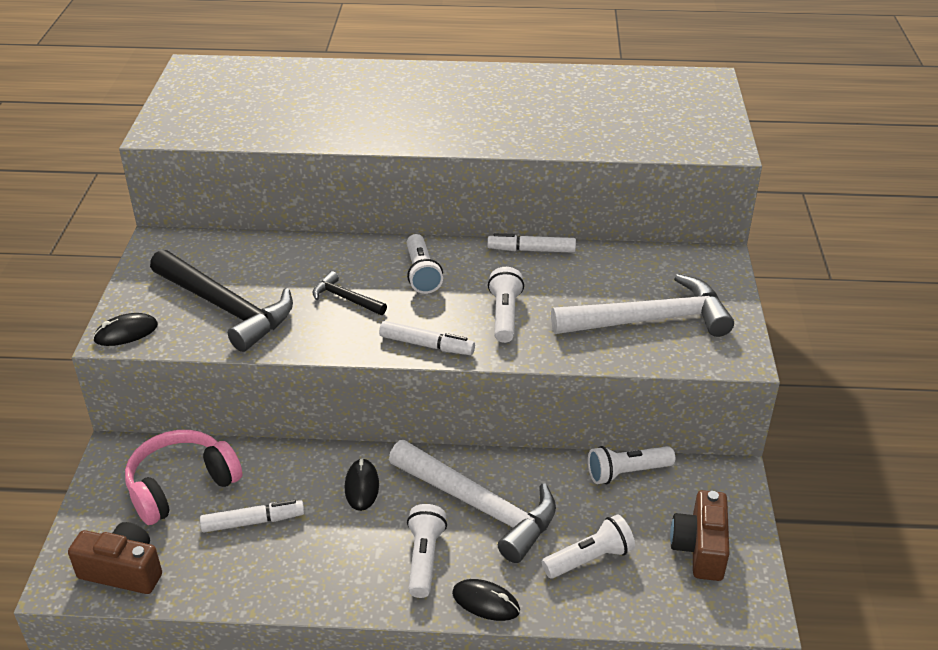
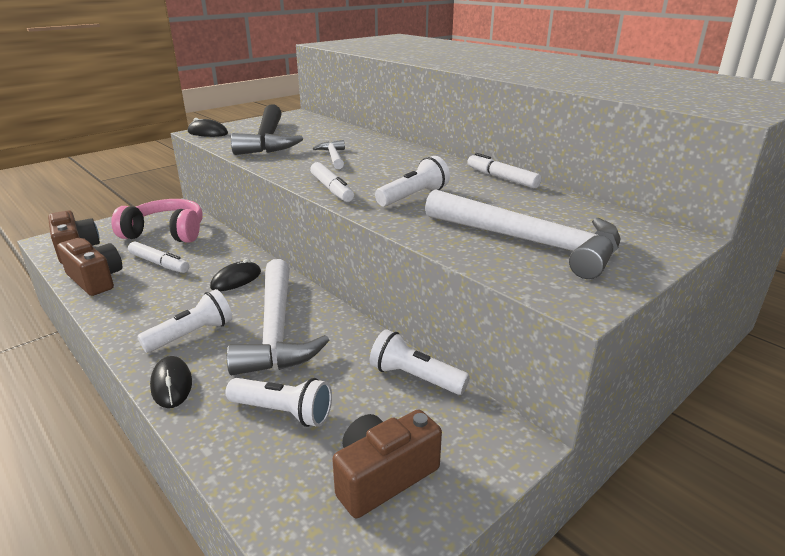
camera: 45 degrees right, 10 degrees down
(226, 581) = (95, 279): none -> brown camera
(345, 298) = (333, 157): black hammer -> white hammer
(421, 274) = (400, 163): white flashlight -> none

